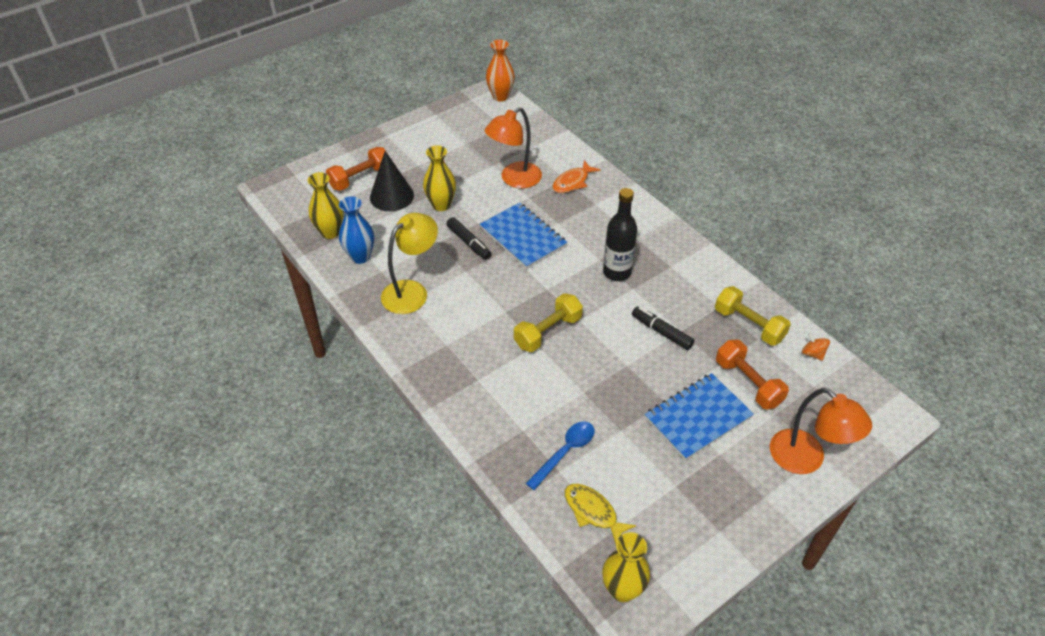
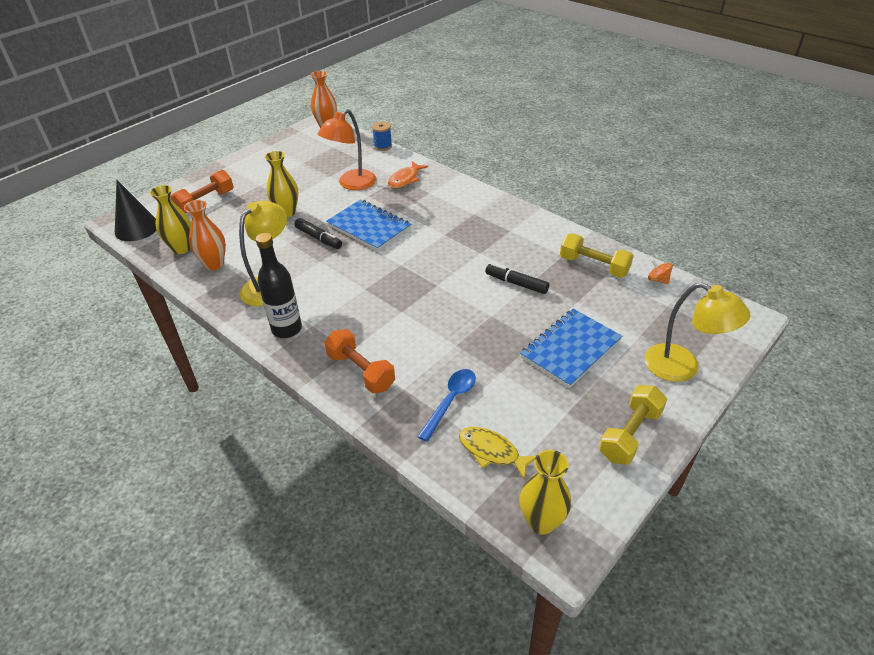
camera: 10 degrees left, 5 degrees down
(360, 257) = (214, 264): blue vase -> orange vase
(391, 196) = (238, 212): black cone -> black cone (137, 228)
(548, 332) = (409, 299): yellow dumbbell -> yellow dumbbell (630, 434)
(557, 134) = (383, 146): none -> blue spool
(617, 272) = (462, 242): black bottle -> black bottle (287, 329)
(748, 383) = (608, 312): orange dumbbell -> orange dumbbell (361, 371)
(806, 459) = (682, 368): orange lamp -> yellow lamp

